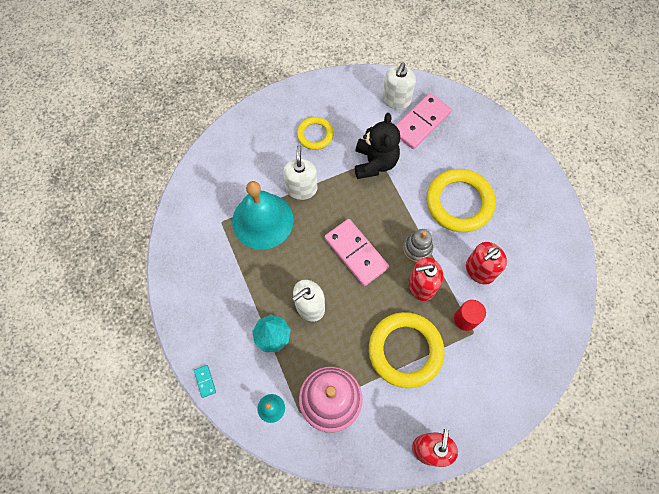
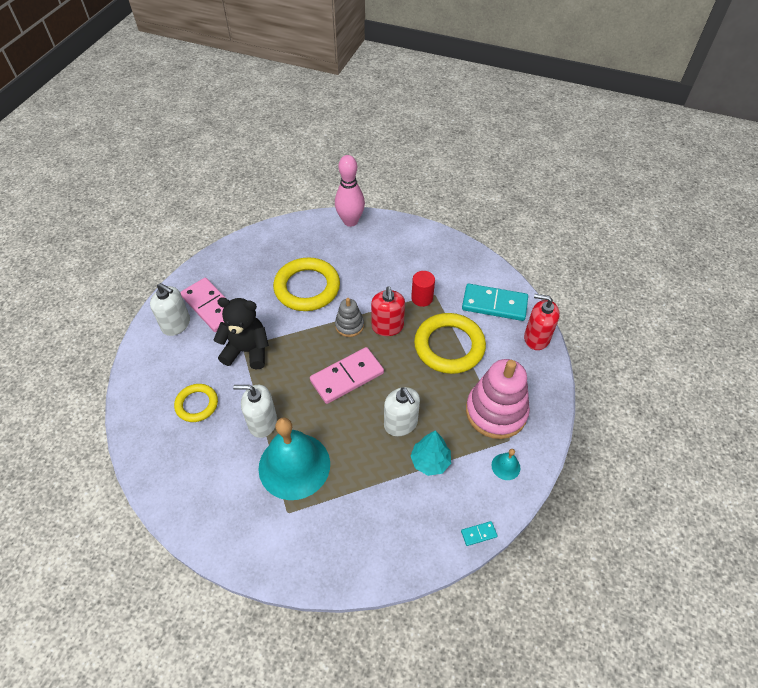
camera: 85 degrees left, 15 degrees down
(471, 401) = (494, 304): none -> turquoise domino
(479, 270) = (377, 282): red soap dispenser -> none
(564, 234) = (350, 221): none -> pink bowling pin

